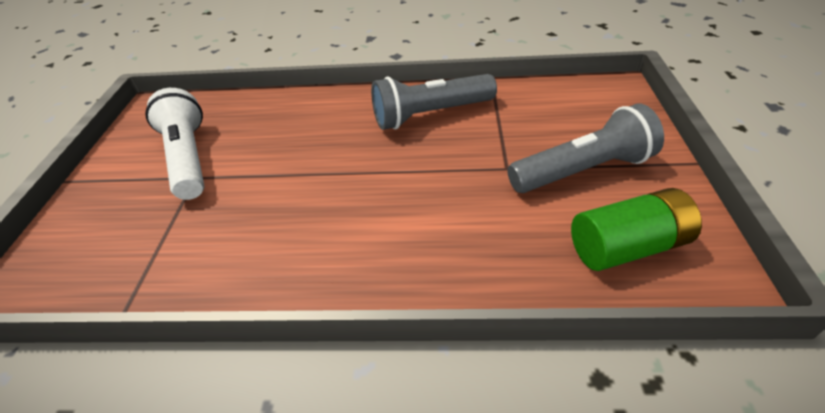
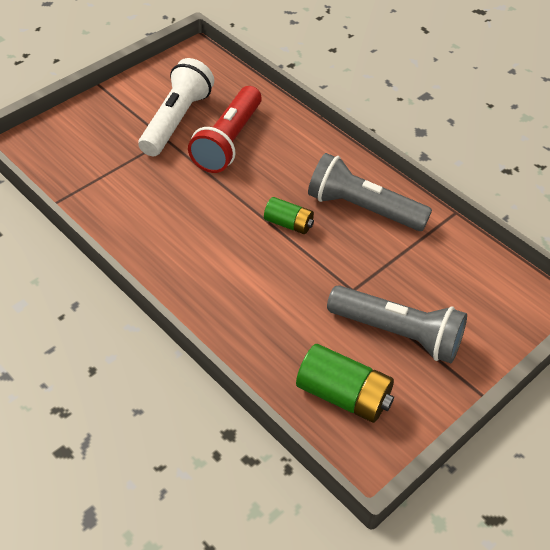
camera: 40 degrees right, 5 degrees up
(259, 142) = (228, 141): none -> red flashlight
(392, 161) = (288, 224): none -> green battery

